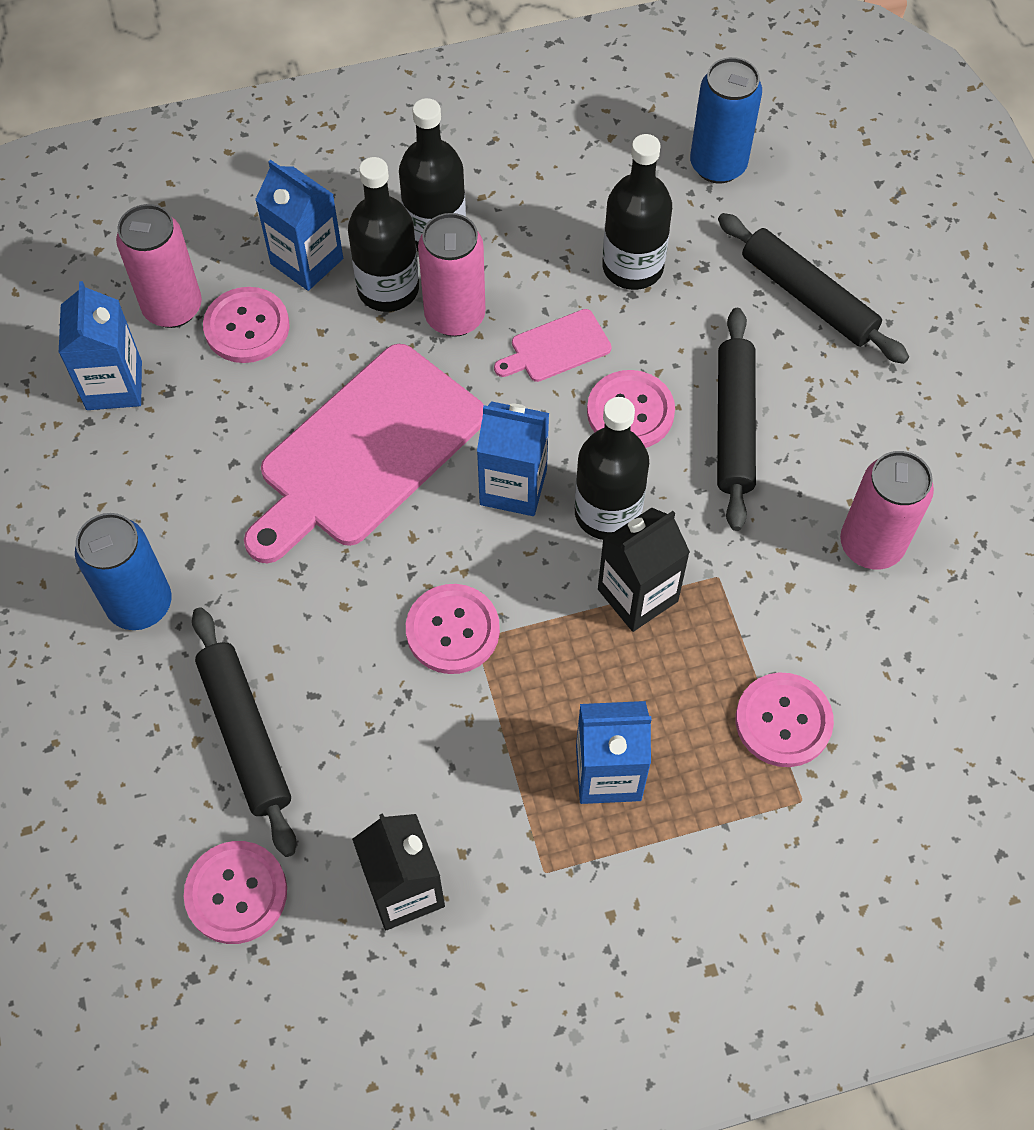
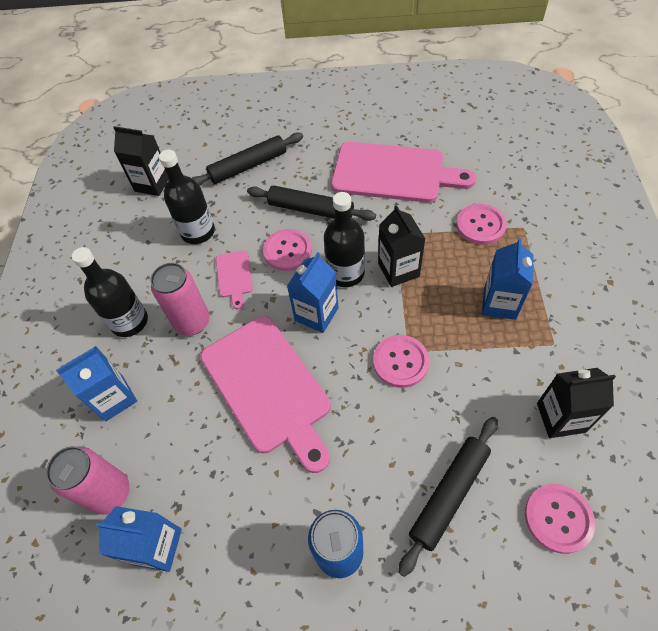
camera: 70 degrees left, 5 degrees down
(245, 734) = (449, 495): black rolling pin -> black rolling pin turned 45 degrees counterclockwise
(247, 327) = (148, 445): pink button -> none
(388, 289) = (157, 354): black bottle -> none
(718, 165) = (152, 184): blue can -> black carton
(871, 545) = (393, 173): pink can -> pink cutting board

